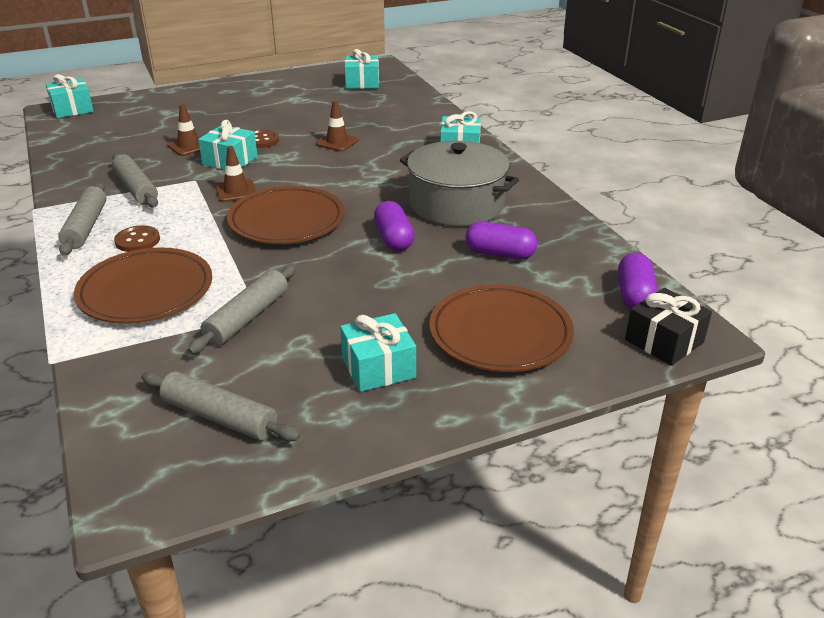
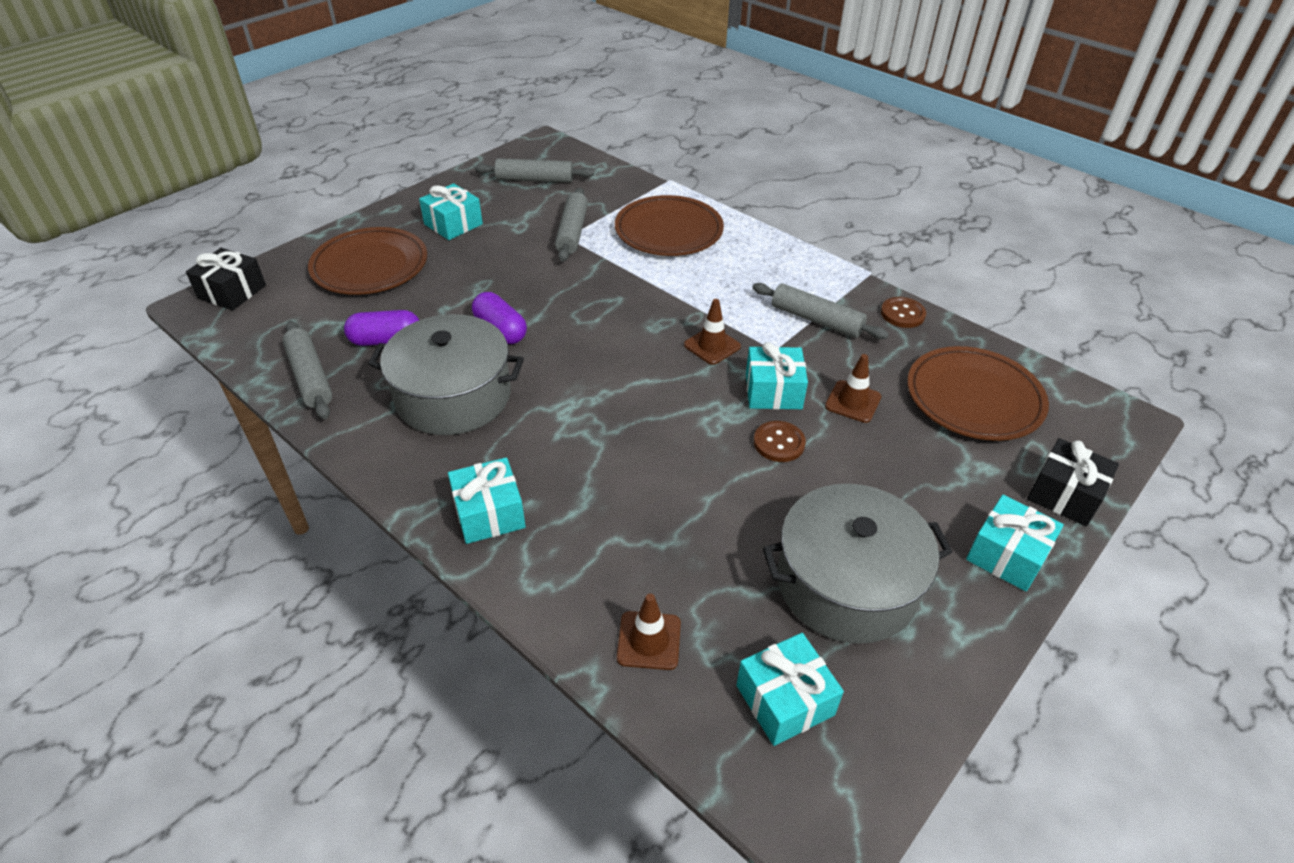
camera: 155 degrees right, 10 degrees up
(72, 109) = (1110, 430): turquoise gift -> turquoise gift (1007, 555)
(86, 227) = (795, 267): grey rolling pin -> grey rolling pin (310, 377)
(137, 240) = (732, 267): brown button -> brown button (902, 314)
(146, 98) = (1064, 494): none -> black gift
(287, 221) = (622, 323): brown plate -> brown plate (974, 398)
(297, 98) = (846, 584): none -> grey pot
(337, 142) = (675, 473): brown traffic cone -> brown traffic cone (649, 640)
(634, 295) = (250, 328): purple capsule -> none

